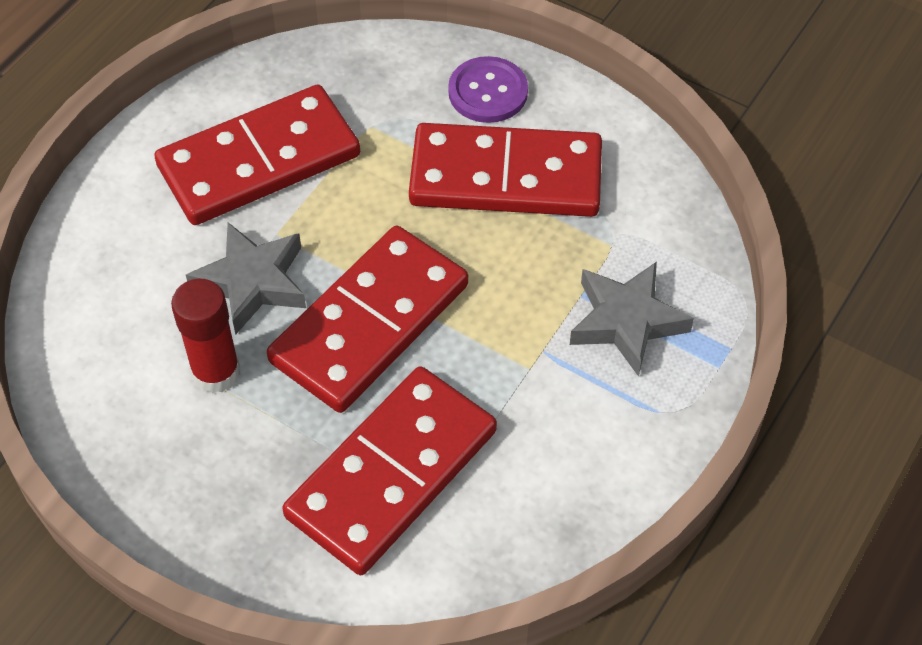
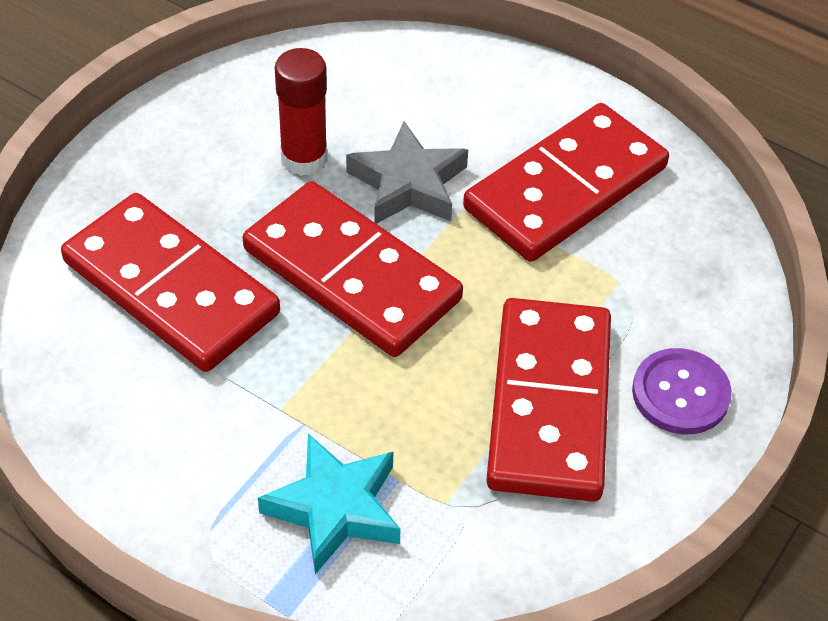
camera: 90 degrees right, 5 degrees down
(259, 161) = (565, 188): red domino -> red domino turned 75 degrees clockwise
(626, 322) = (335, 508): grey star -> turquoise star

